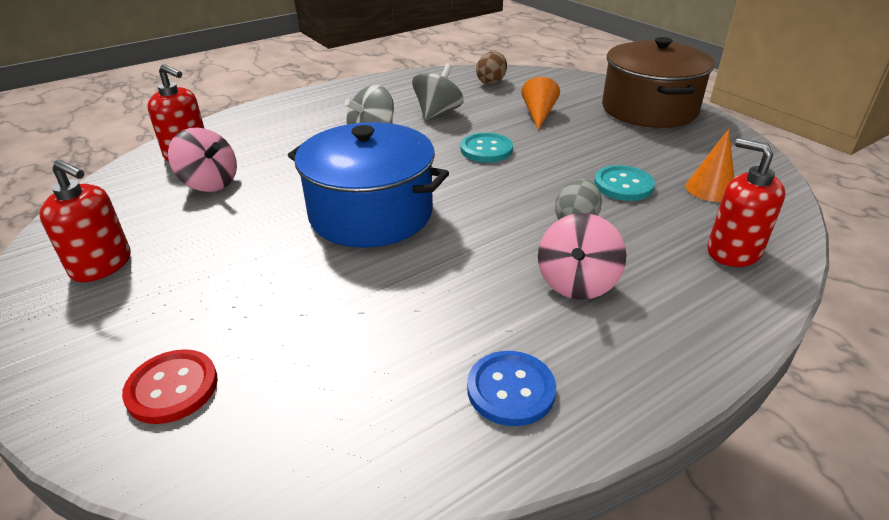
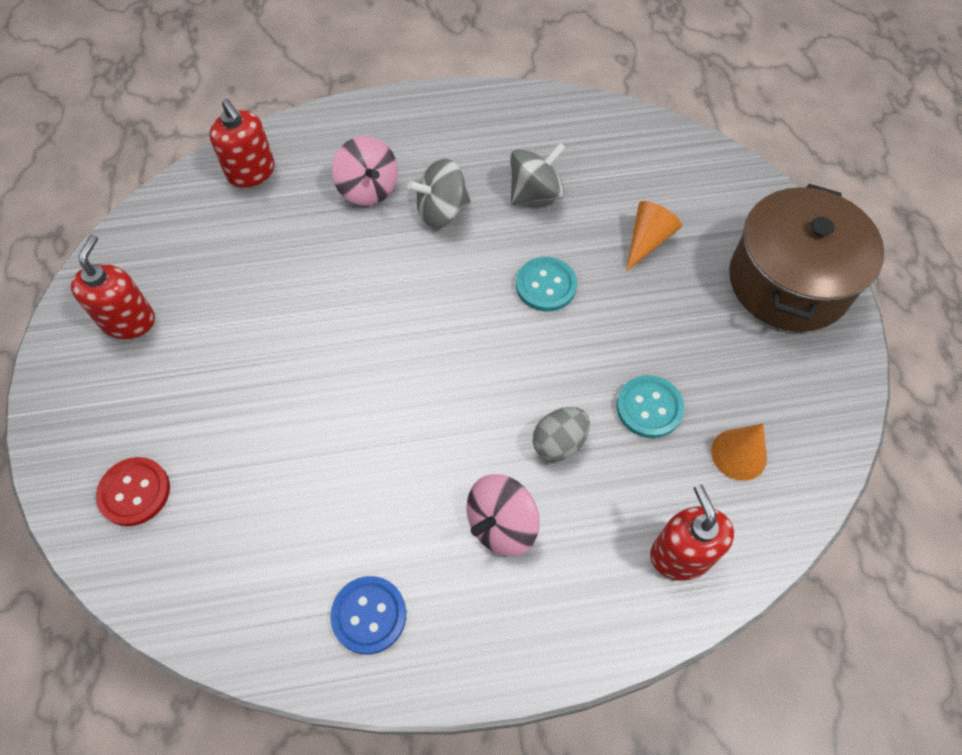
camera: 25 degrees right, 25 degrees up
(102, 265) = (128, 320): red soap dispenser -> red soap dispenser turned 135 degrees counterclockwise
(209, 183) = (253, 233): pink spinning top -> pink spinning top (368, 189)
(371, 213) = (375, 344): blue pot -> none
(491, 82) = (636, 149): brown egg -> none

